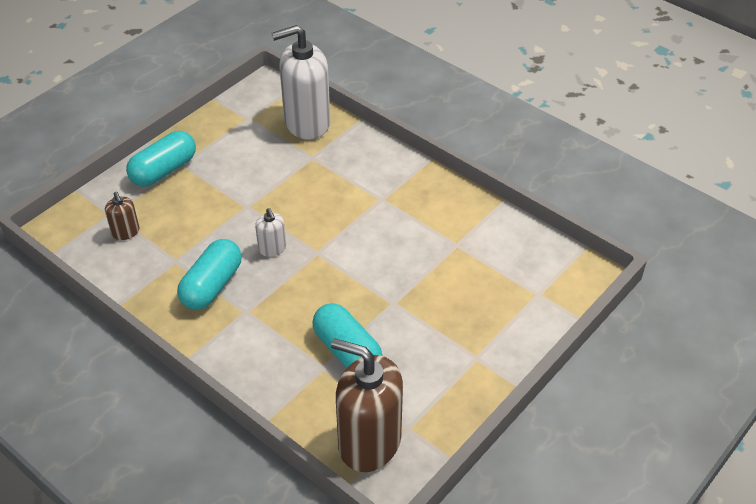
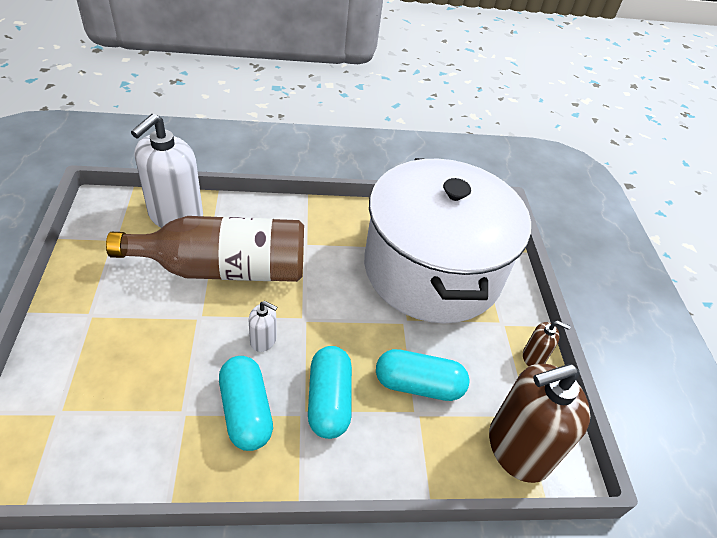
camera: 50 degrees left, 0 degrees up
(125, 232) = (97, 420): brown soap dispenser -> brown soap dispenser (533, 357)
(164, 170) = (75, 332): turquoise capsule -> turquoise capsule (329, 400)
(300, 182) = (224, 268): none -> brown bottle
(468, 280) = (432, 269): none -> white pot

